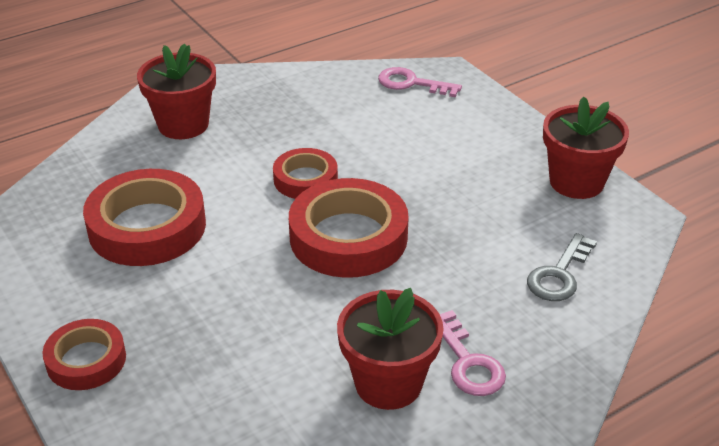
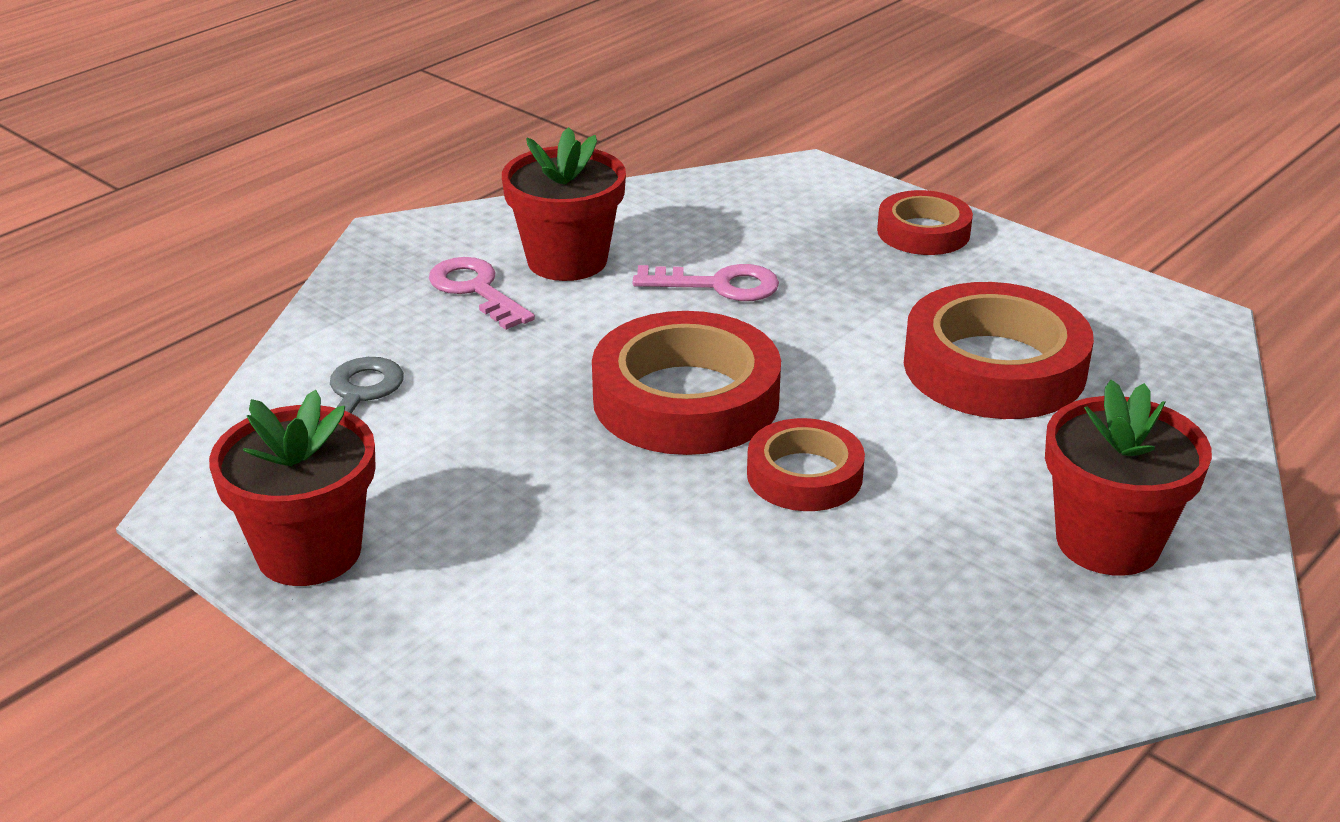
camera: 165 degrees right, 5 degrees down
(411, 83) = (695, 745): pink key -> pink key (719, 285)

